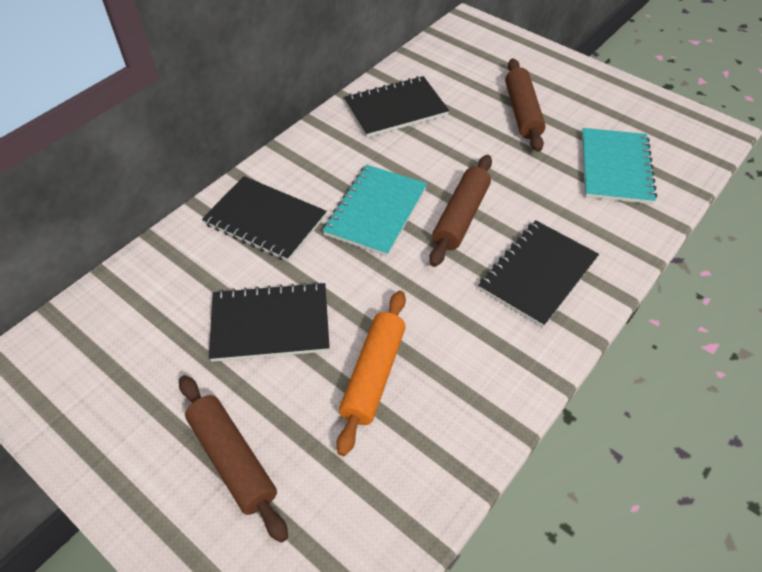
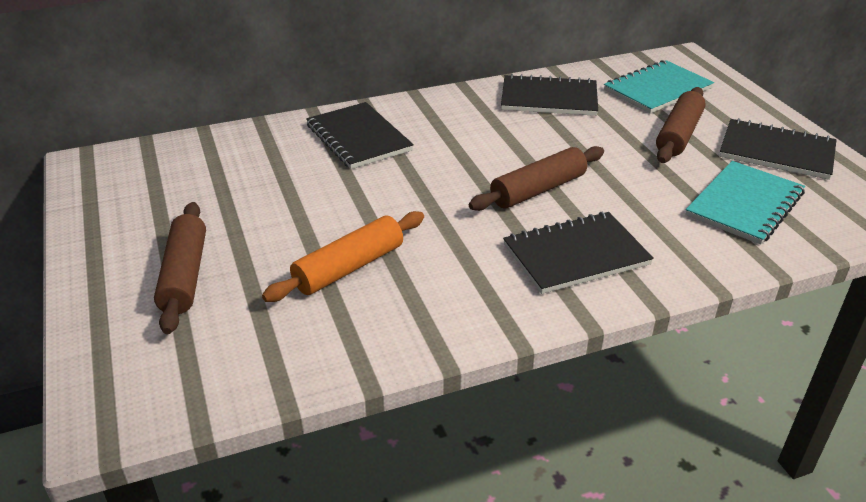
camera: 30 degrees right, 15 degrees down
(270, 323) = (297, 203): black notebook -> black notebook (776, 151)
(376, 211) = (460, 161): turquoise notebook -> turquoise notebook (657, 89)

